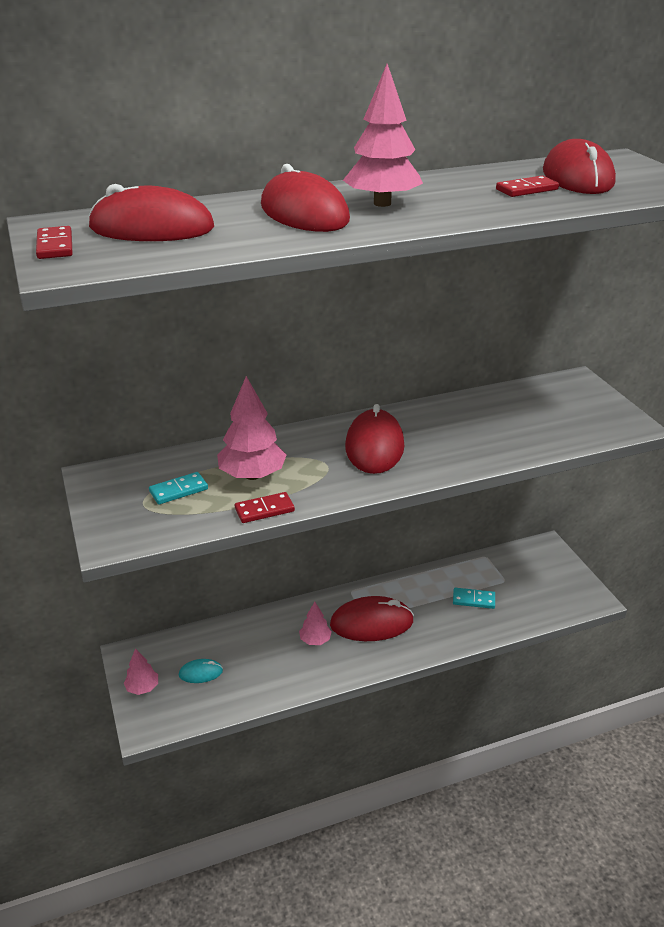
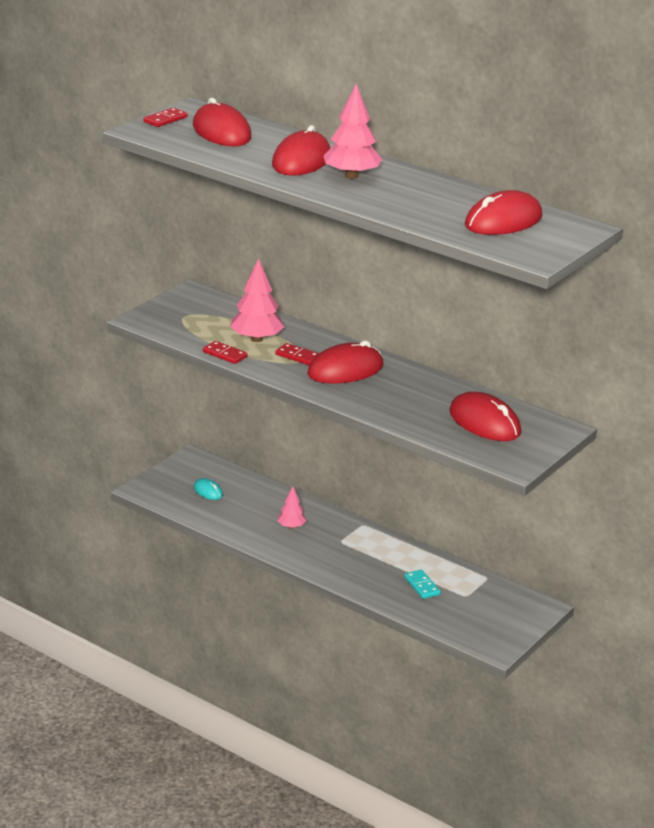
camera: 55 degrees right, 5 degrees down
(142, 688) = (171, 474): pink tree -> none
(178, 490) = (211, 321): turquoise domino -> none
(371, 623) = (338, 545): red mouse -> red mouse (484, 422)
(527, 189) = (447, 210): red domino -> red domino (297, 356)

